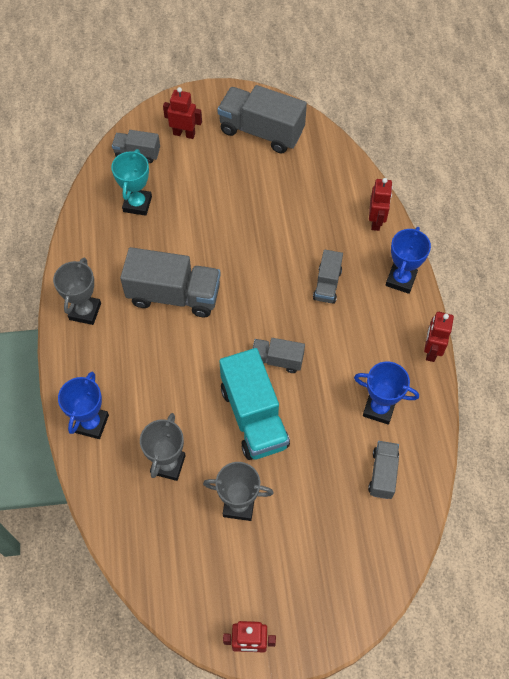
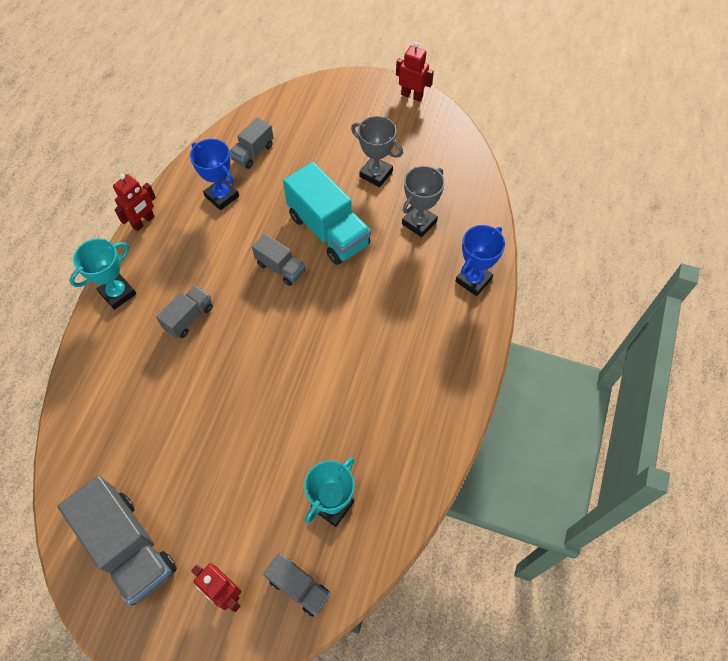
camera: 155 degrees left, 0 degrees up
(85, 311) = (442, 392): grey trophy -> none
(174, 295) = (344, 371): grey truck -> none
(254, 416) = (328, 230): turquoise truck -> turquoise truck turned 135 degrees clockwise
(376, 221) = (92, 364): red robot -> none
(401, 280) = (118, 293): blue trophy -> turquoise trophy

